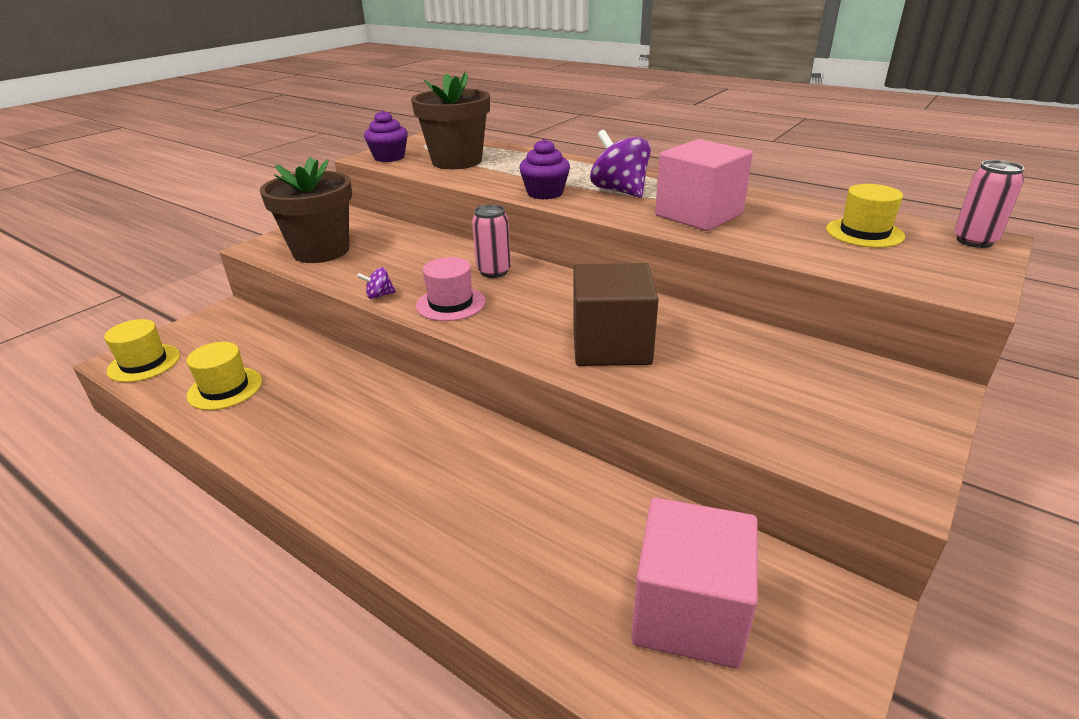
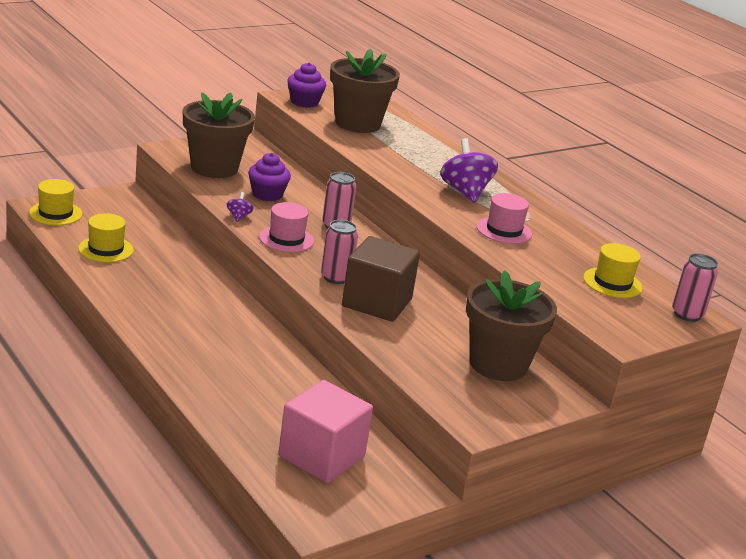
camera: 15 degrees right, 5 degrees down
(379, 295) = (239, 217): purple spinning top -> purple spinning top turned 90 degrees clockwise
(540, 331) = (336, 278): none -> pink can
(545, 193) = (403, 175): purple cupcake -> purple cupcake (267, 194)
(698, 215) = (504, 230): pink cube -> pink hat
(815, 375) = (498, 364): none -> brown flower pot

